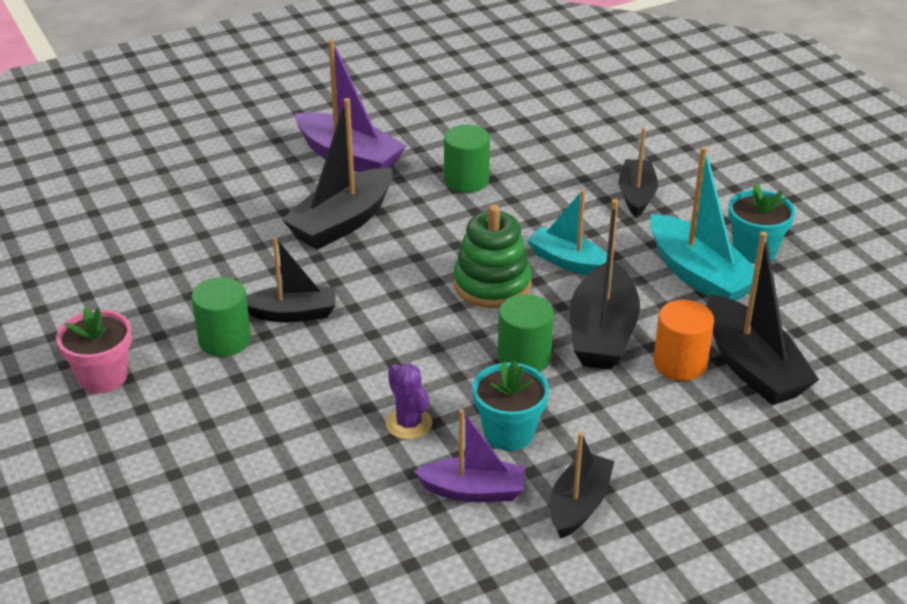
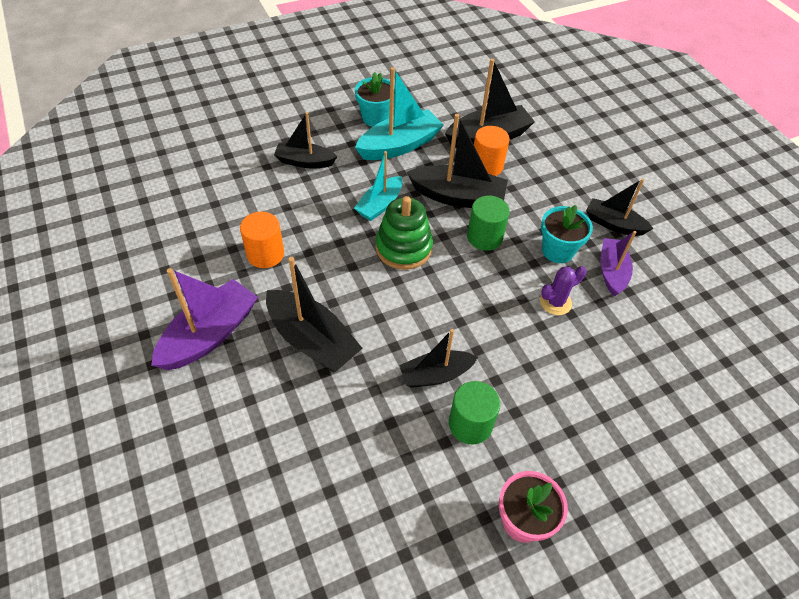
camera: 90 degrees left, 15 degrees up
(293, 314) = (436, 375): black boat -> black boat turned 105 degrees counterclockwise
(466, 180) = (265, 254): green cylinder -> orange cylinder

